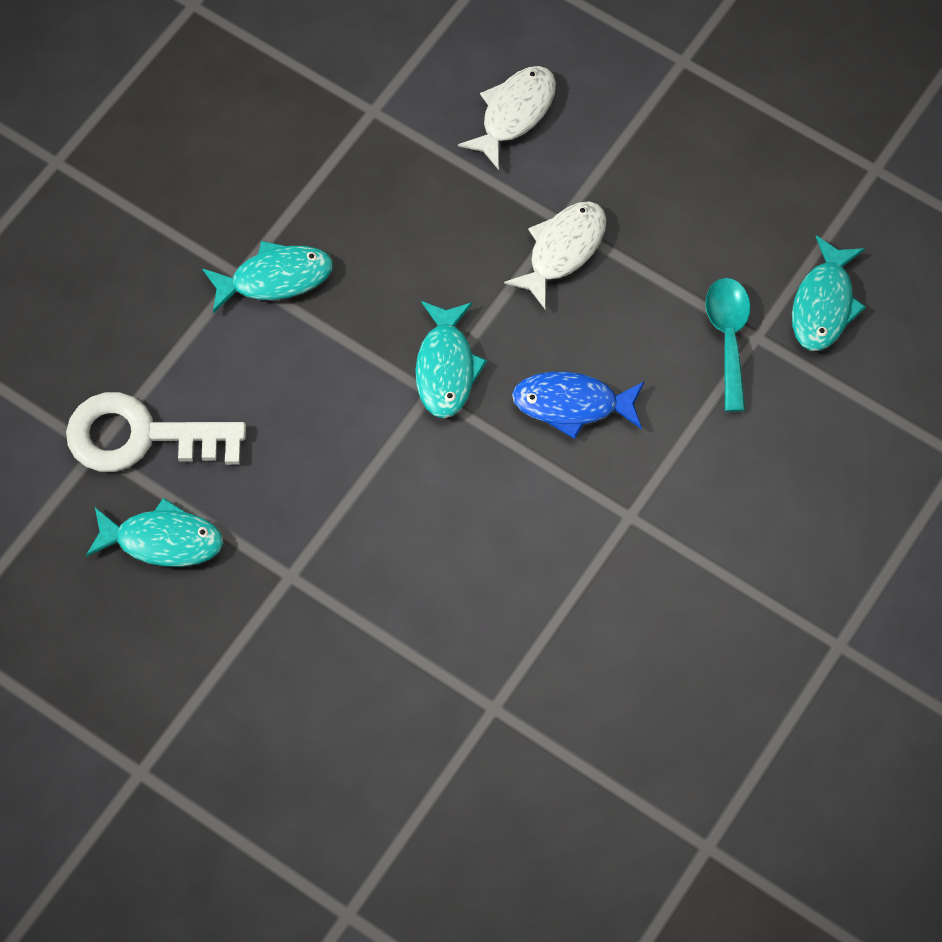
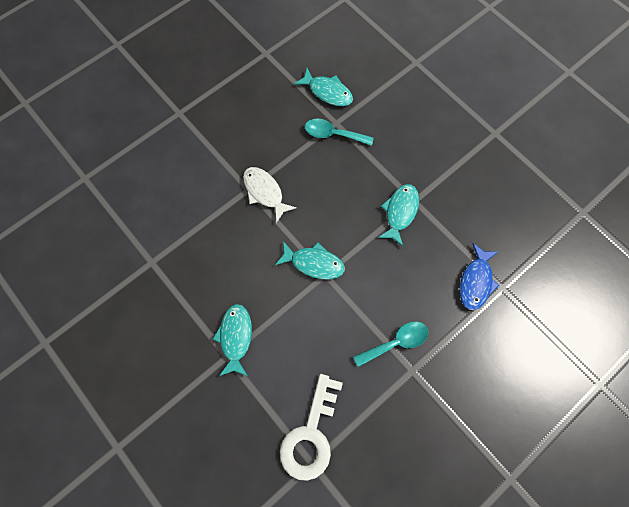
camera: 75 degrees left, 5 degrees up
(163, 540) = (377, 436): turquoise fish -> turquoise fish (400, 212)
(334, 539) = (396, 342): none -> turquoise spoon
(514, 113) = (179, 194): white fish -> none
(572, 404) = (350, 210): blue fish -> blue fish (476, 282)

